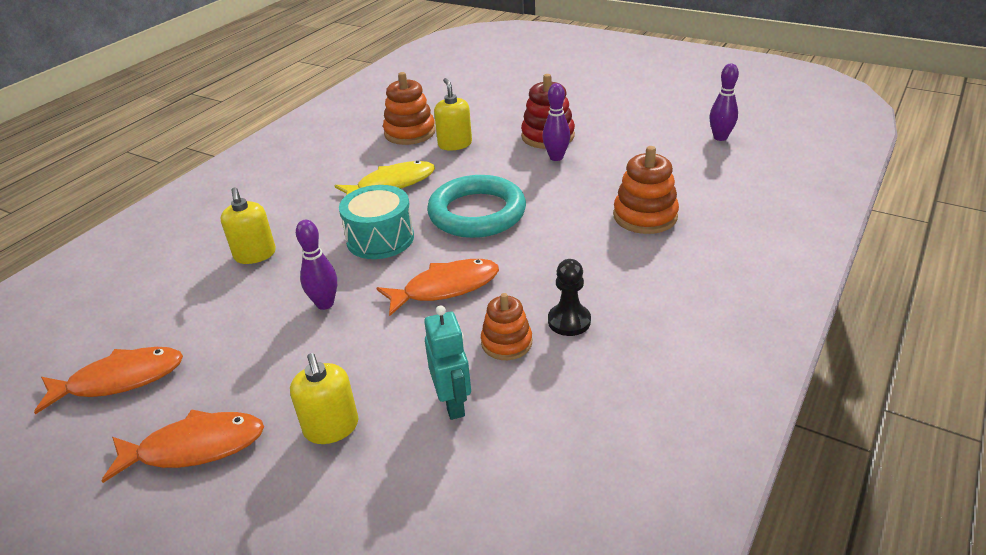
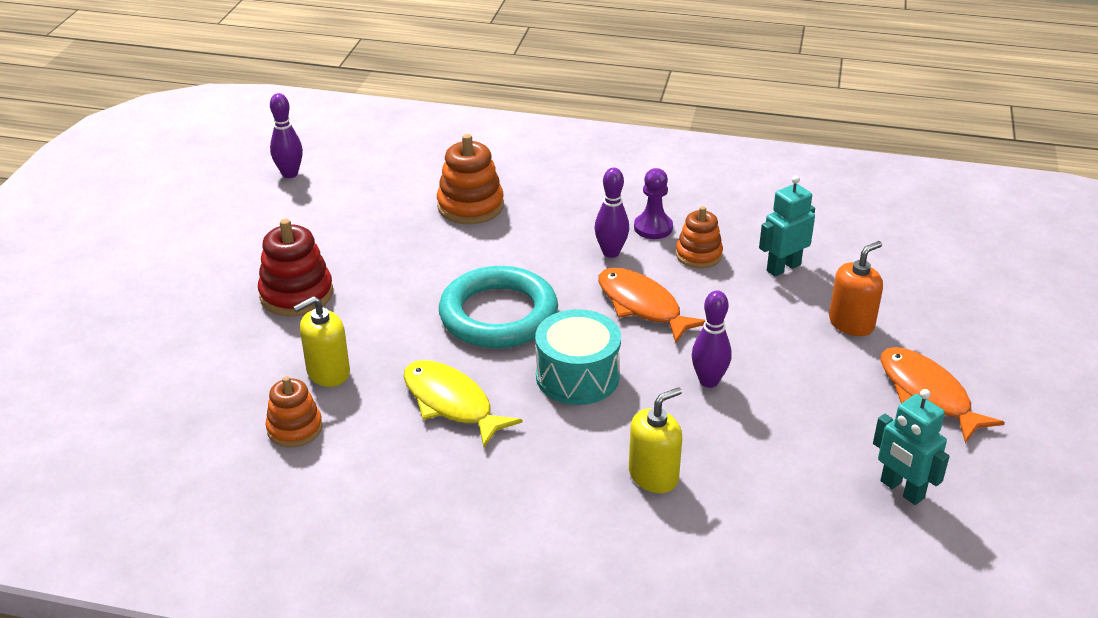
camera: 110 degrees left, 0 degrees up
(120, 380) = (901, 490): orange fish -> turquoise robot
(331, 427) = (851, 323): yellow soap dispenser -> orange soap dispenser
(410, 133) = (295, 428): orange stacking toy -> orange stacking toy, size x0.66
(556, 157) = (354, 279): purple bowling pin -> purple bowling pin (611, 252)
(569, 321) = (653, 228): black pawn -> purple pawn

